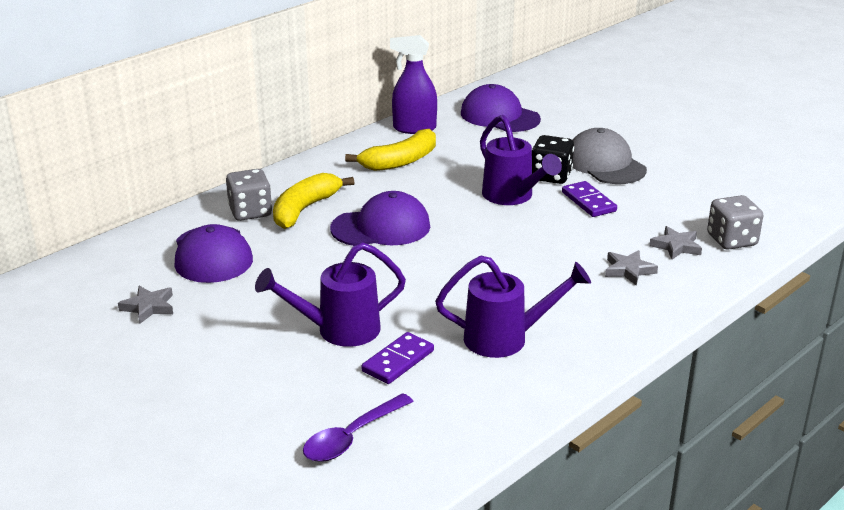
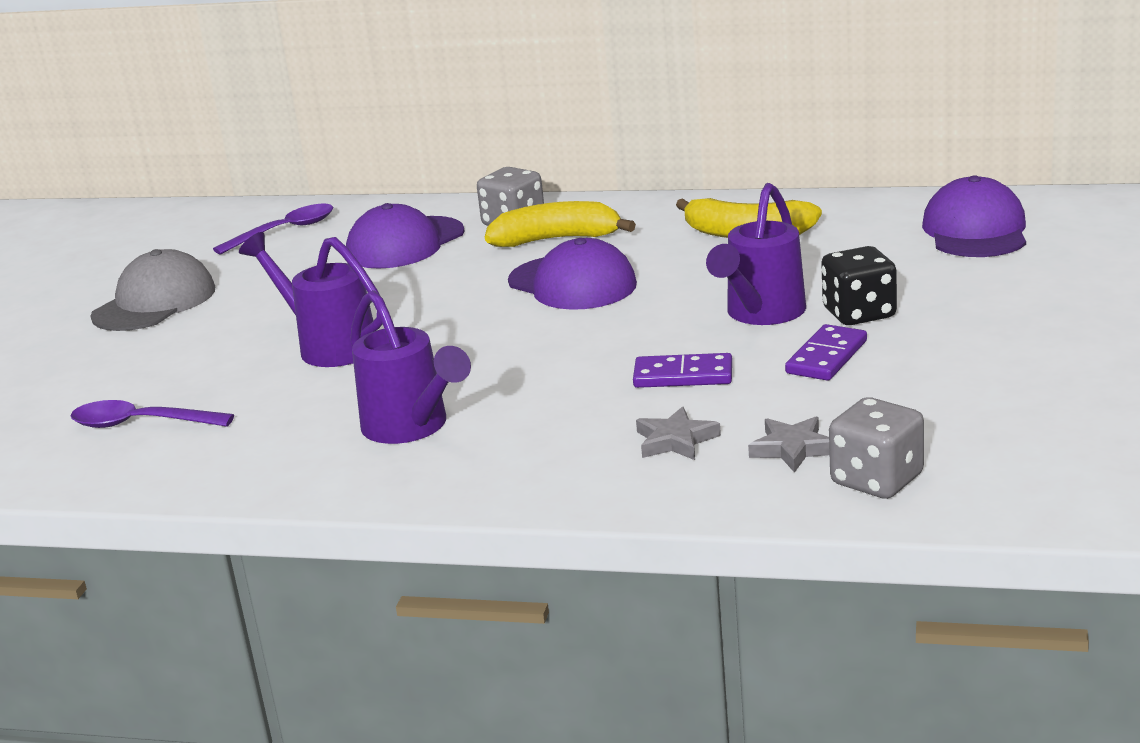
camera: 60 degrees right, 5 degrees down
(94, 288) = (285, 231): none -> purple spoon
(149, 307) = (278, 261): grey star -> none
(398, 361) = (302, 393): purple domino -> purple domino (683, 375)
(414, 128) = (845, 208): purple spray bottle -> none
(604, 164) = (959, 329): grey cap -> grey cap (154, 302)

